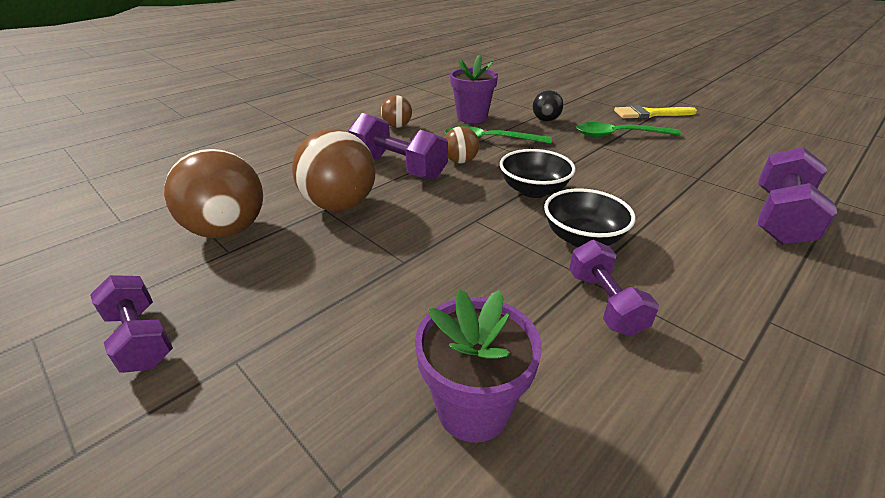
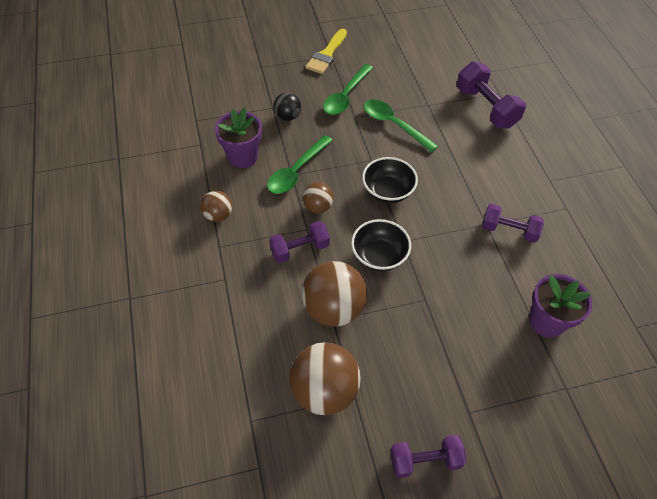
camera: 60 degrees left, 20 degrees up
(398, 167) = (300, 249): purple dumbbell -> purple dumbbell, size x0.66
(582, 238) = (453, 202): black bowl -> black bowl (379, 256)
(630, 167) = (393, 125): none -> green spoon

